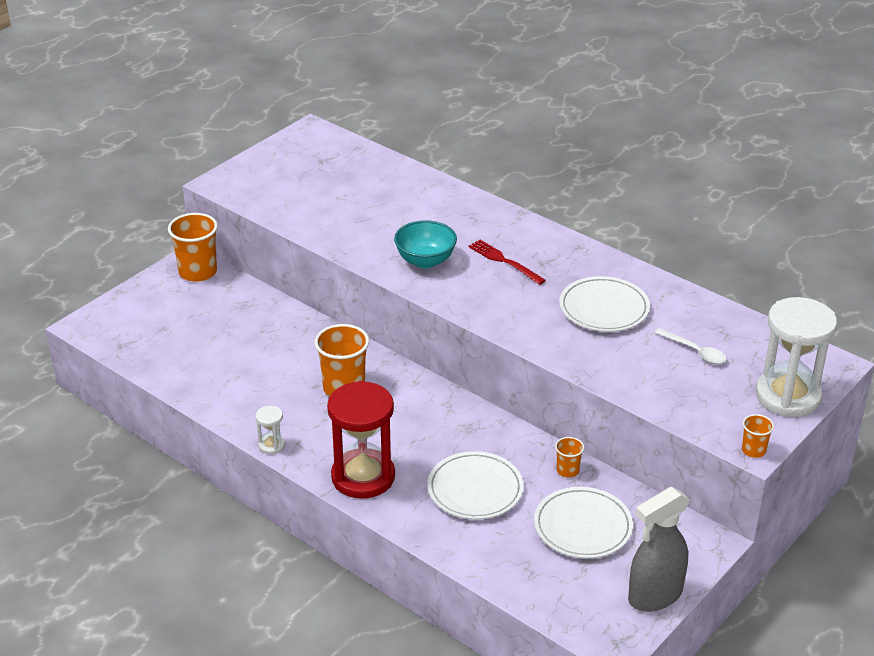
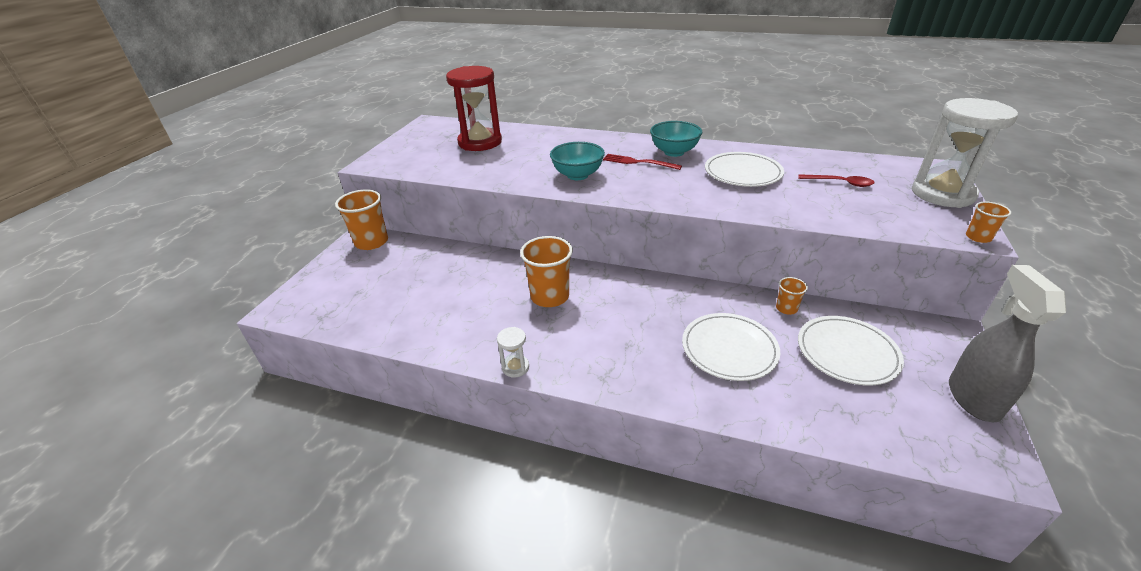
camera: 20 degrees left, 0 degrees up
(363, 477) = (622, 370): red hourglass -> red hourglass (480, 142)
(556, 257) = (674, 152): none -> turquoise bowl
(654, 596) = (973, 398): grey spray bottle -> grey spray bottle turned 150 degrees clockwise
(695, 351) = (840, 183): white spoon -> red spoon

